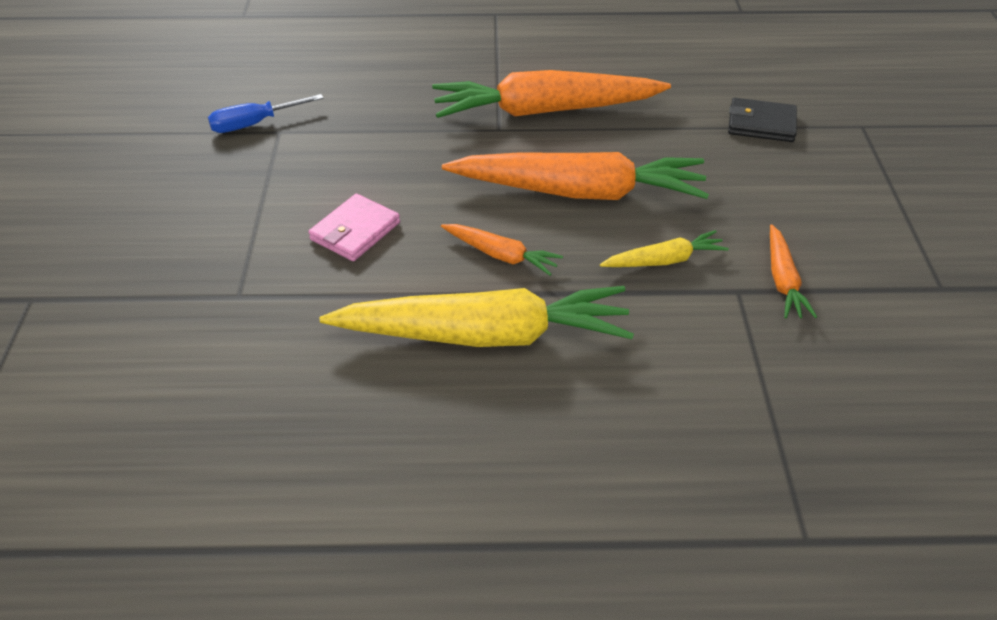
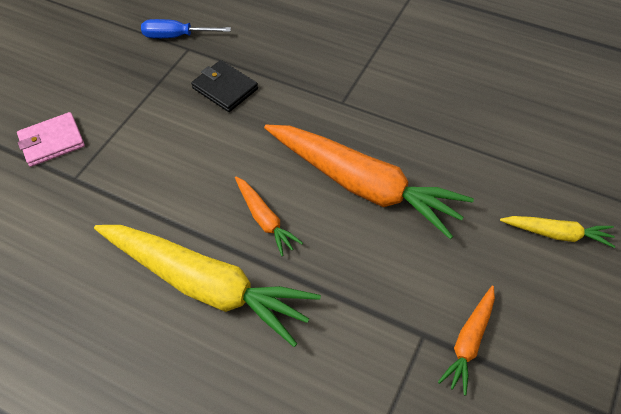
camera: 30 degrees right, 10 degrees up
(355, 231) = (180, 155): pink wallet -> pink wallet (52, 142)
(546, 111) = (390, 98): orange carrot -> none
(664, 260) = (384, 278): yellow carrot -> yellow carrot (556, 234)
(761, 124) = (564, 177): black wallet -> black wallet (225, 88)

